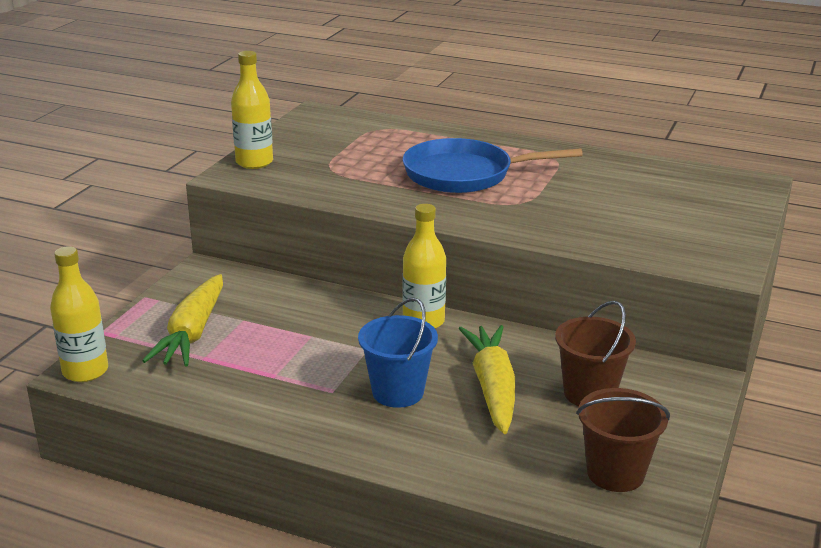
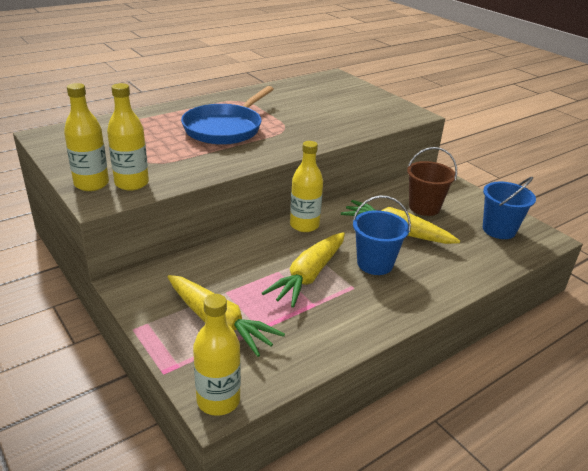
camera: 60 degrees left, 5 degrees up
(278, 176) = (132, 183): none -> yellow bottle
(323, 356) = (309, 276): none -> yellow carrot
(615, 473) = (499, 230): brown bucket -> blue bucket

